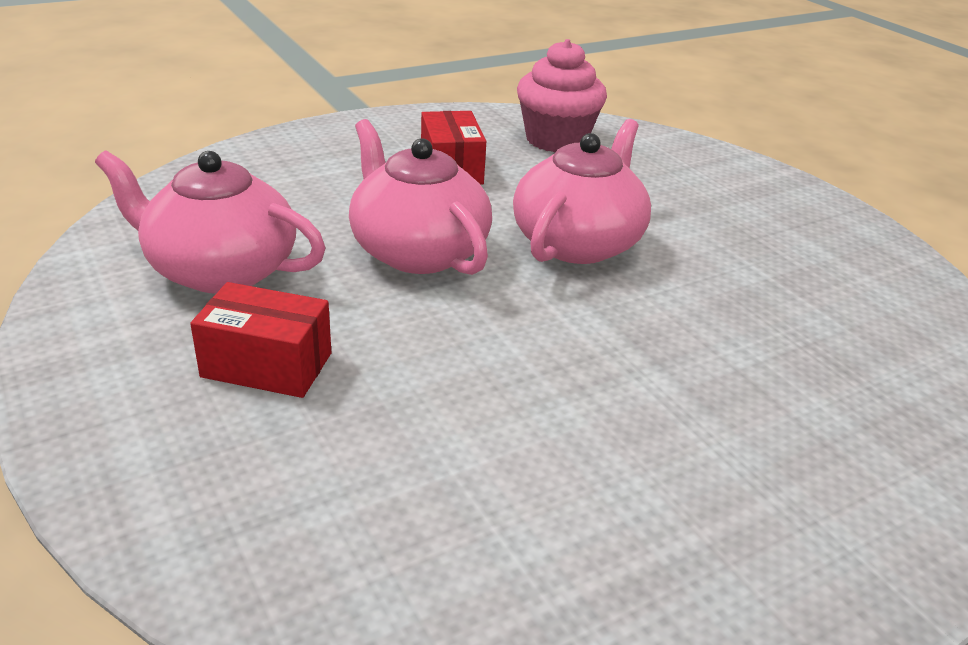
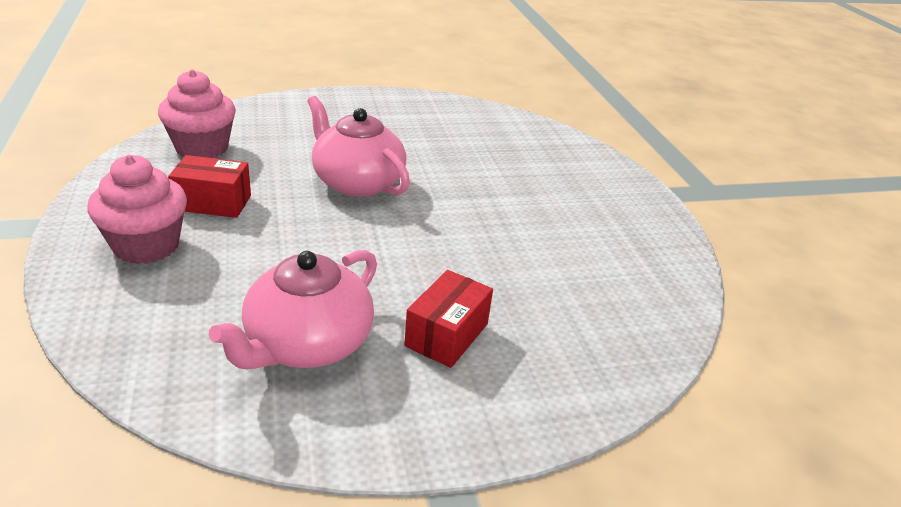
camera: 75 degrees left, 0 degrees up
(349, 156) = (146, 246): none -> pink cupcake
(417, 251) = (332, 245): pink teapot -> none

